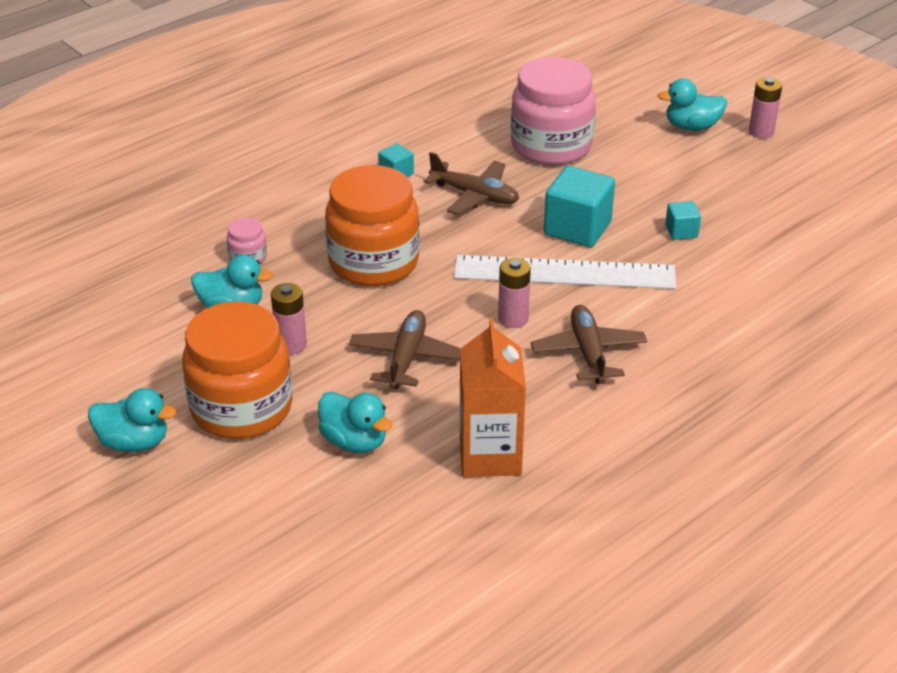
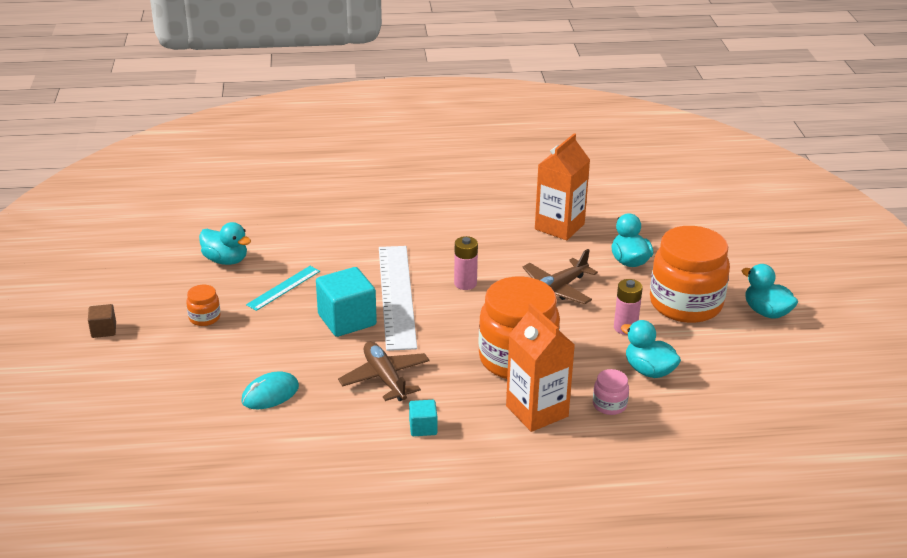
camera: 145 degrees left, 5 degrees down
(311, 225) = (537, 411): none -> orange carton
(551, 146) = (270, 394): pink jar -> turquoise mouse
(564, 273) = (396, 296): white ruler -> white ruler turned 45 degrees clockwise
(588, 353) = (444, 248): brown plane -> none
(681, 231) = (283, 288): turquoise cube -> turquoise ruler
(691, 127) = (142, 359): turquoise duck -> turquoise duck (226, 260)
(702, 175) = (204, 318): none -> orange jar
(761, 132) = (103, 330): pink battery -> brown cube

